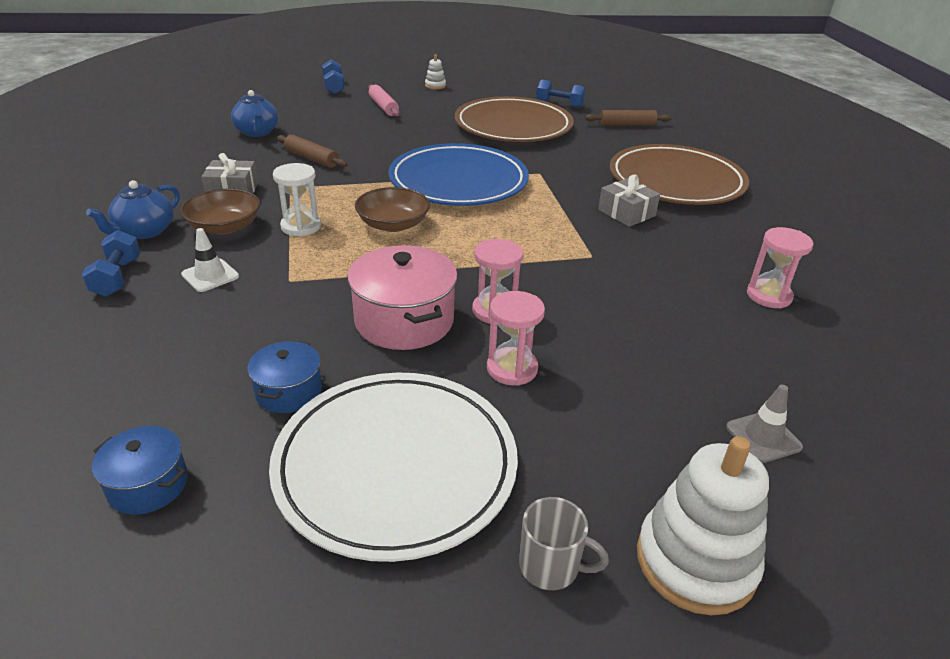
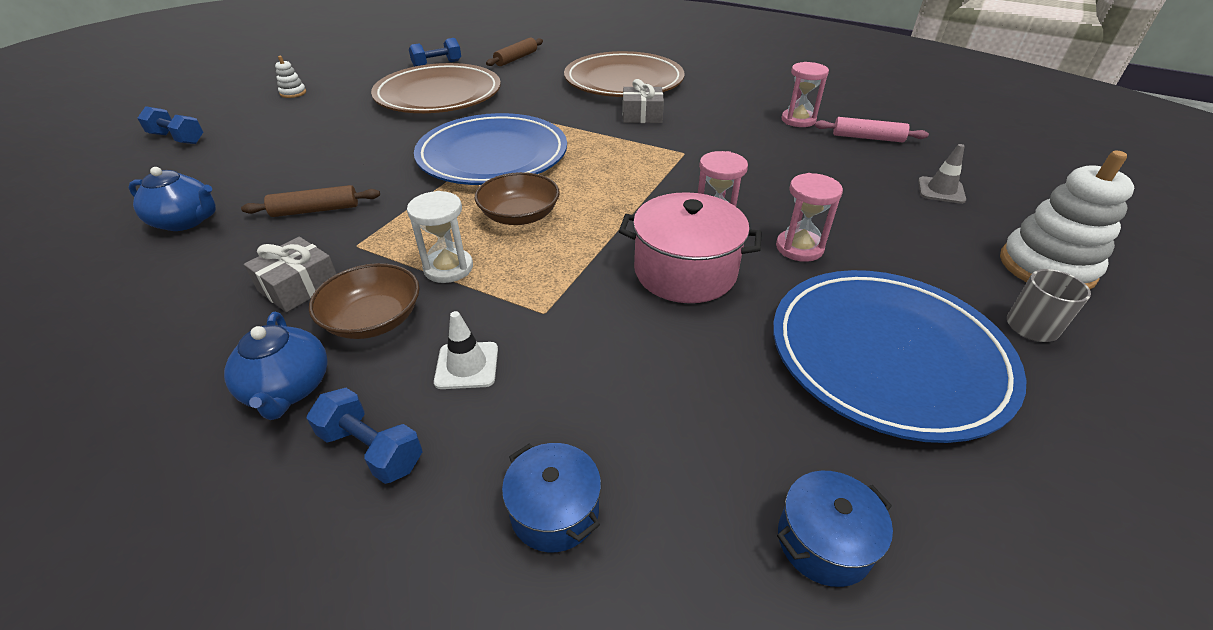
camera: 50 degrees left, 5 degrees up
(288, 391) = (737, 381): blue pot -> blue pot (554, 511)
(383, 107) = (282, 132): pink rolling pin -> pink rolling pin (867, 138)
(396, 466) = (887, 356): white plate -> blue plate

